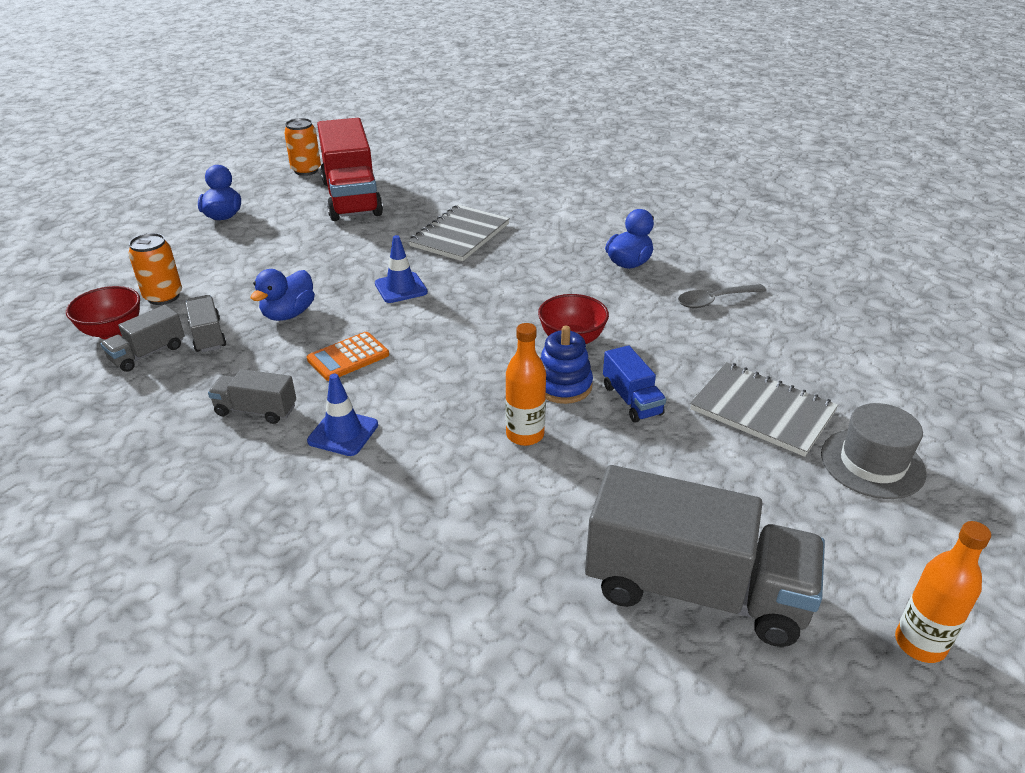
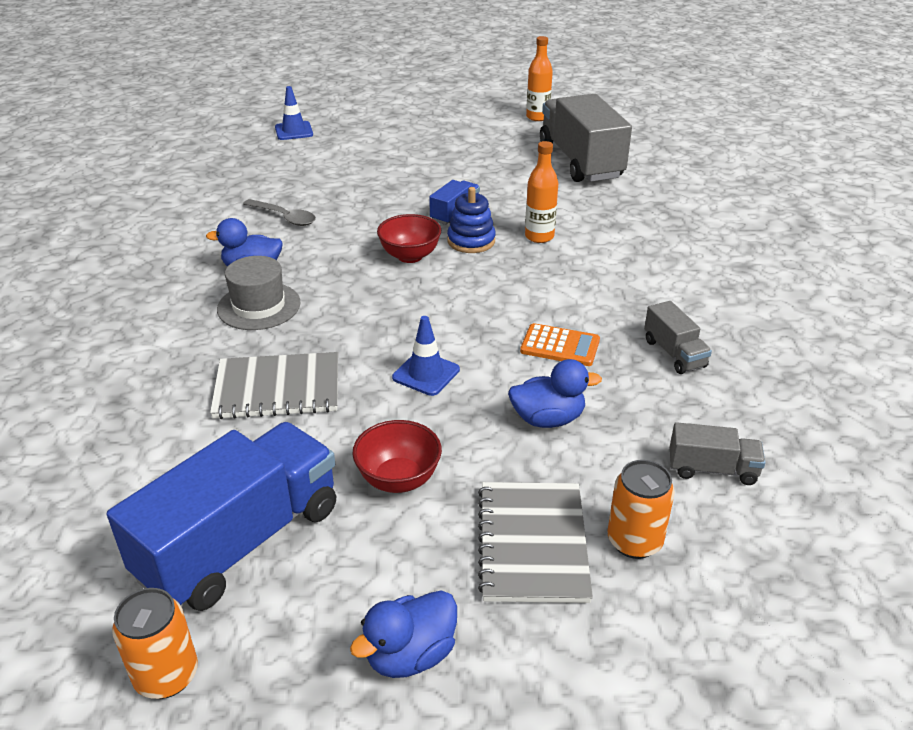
camera: 125 degrees left, 0 degrees up
(113, 331) = (726, 527): red bowl -> red bowl (398, 479)
(208, 335) = (641, 449): grey truck -> none
(343, 433) = (636, 302): blue traffic cone -> blue traffic cone (294, 131)
(351, 198) = (240, 542): red truck -> blue truck
(762, 411) = (413, 174): grey notebook -> grey notebook (532, 543)
(872, 463) = (424, 140): grey hat -> grey hat (259, 306)

